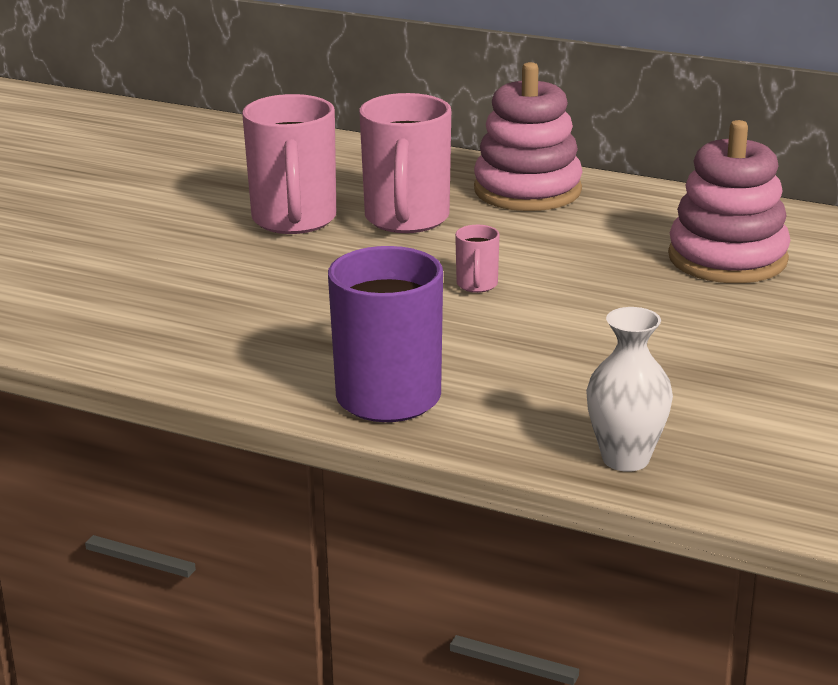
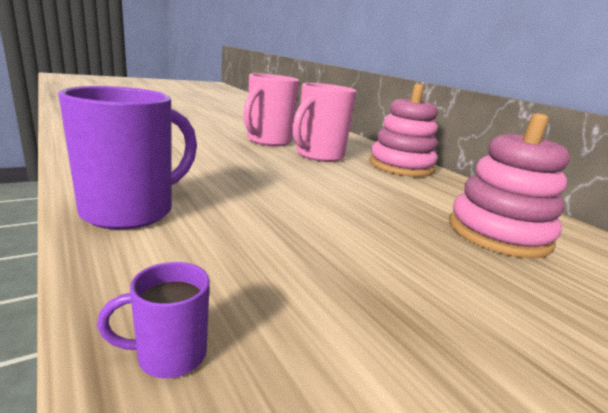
camera: 30 degrees right, 5 degrees down
(477, 285) = (302, 186): pink mug -> none
(625, 459) = (169, 355): white vase -> purple mug

